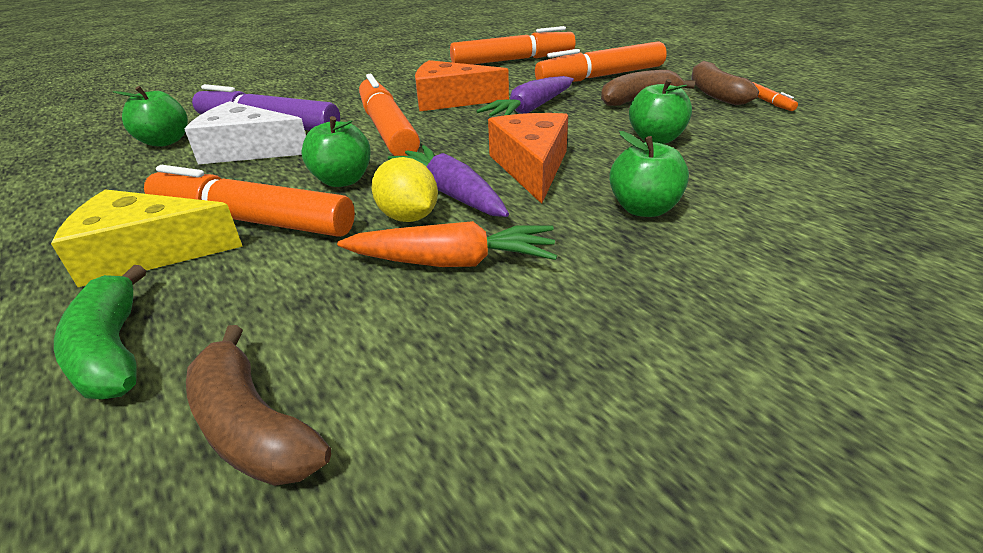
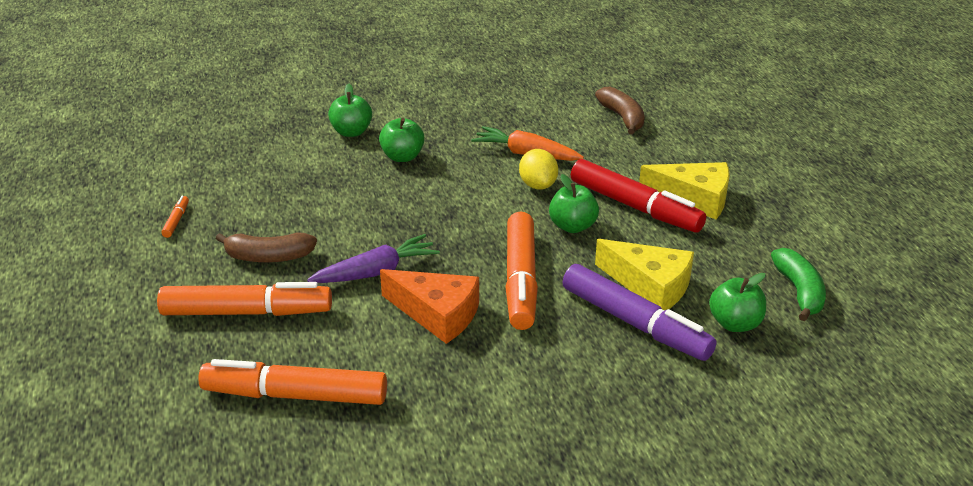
camera: 160 degrees left, 0 degrees up
(112, 350) = (687, 152): green banana -> green banana (799, 292)
(247, 150) = (650, 285): white cheese -> yellow cheese
(252, 220) = (635, 207): orange marker -> red marker
(451, 193) = (503, 195): purple carrot -> none
(531, 167) = (436, 203): orange cheese -> none
(656, 139) = (323, 205): green apple -> green apple (351, 132)
(715, 94) = (195, 245): brown banana -> none

